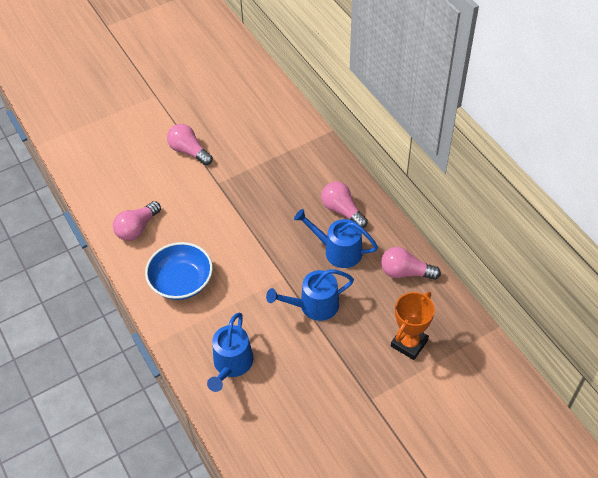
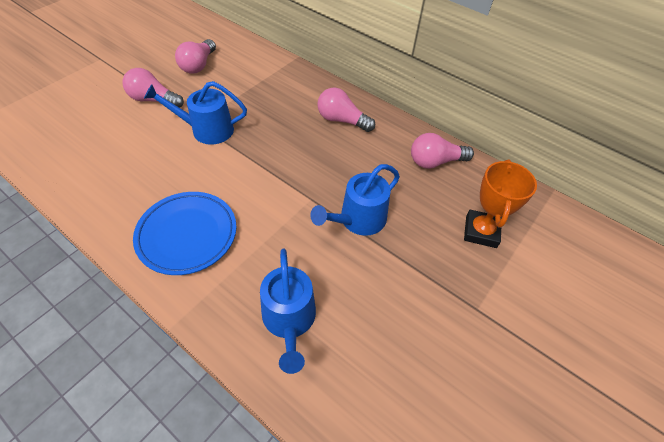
camera: 25 degrees left, 0 degrees up
(137, 228) = (111, 188): pink light bulb -> pink light bulb (198, 65)
(181, 281) = (187, 235): blue bowl -> blue plate
(338, 251) = (356, 158): blue watering can -> blue watering can (207, 130)

